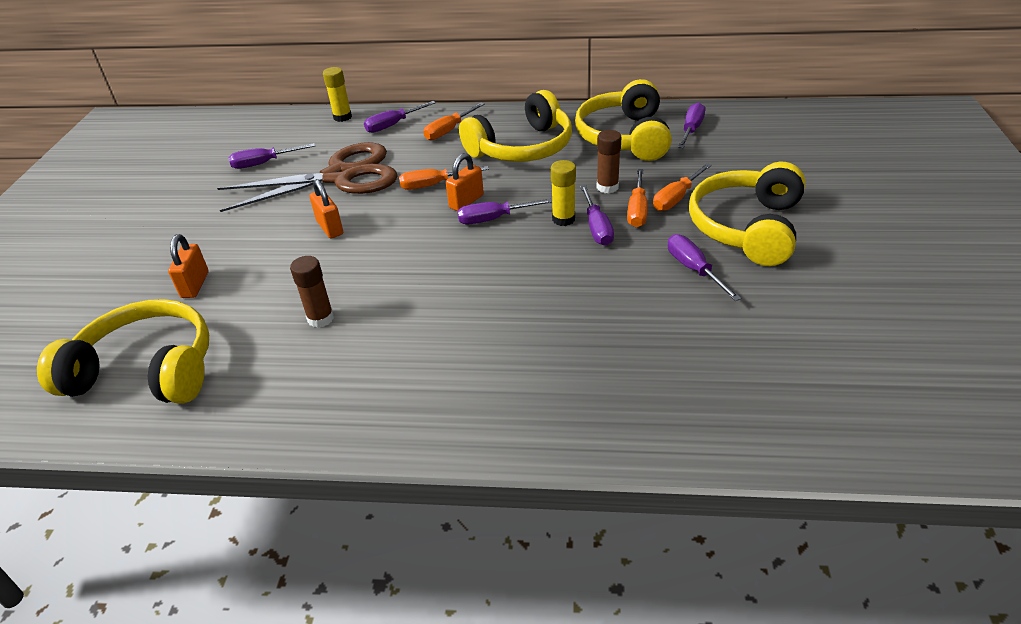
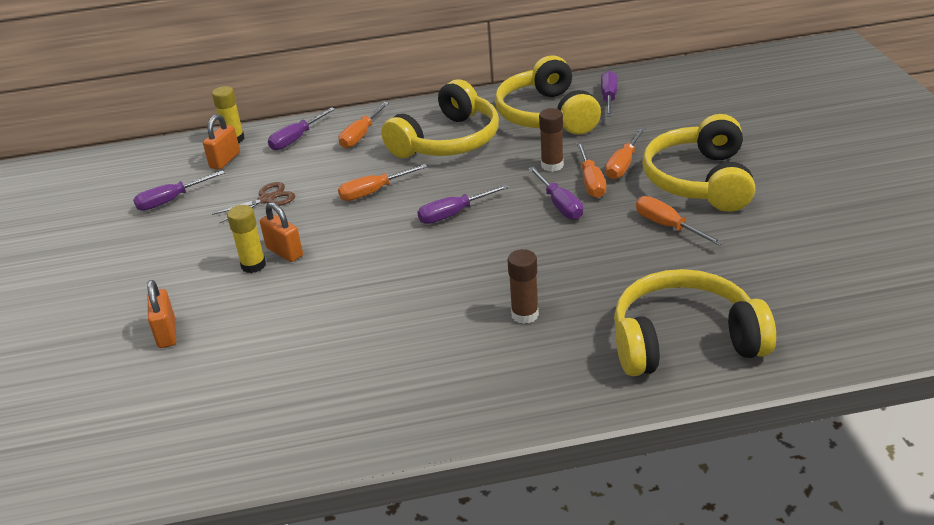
camera: 15 degrees left, 5 degrees down
(146, 370) = (164, 423): yellow headphones -> yellow headphones (684, 341)
(320, 318) = (324, 338): brown glue stick -> brown glue stick (525, 315)
(341, 176) = (267, 199): brown scissors -> brown scissors, size x0.43
(466, 201) = (416, 202): orange padlock -> orange padlock (225, 160)
(563, 219) = (523, 202): yellow glue stick -> yellow glue stick (253, 265)
(693, 269) = (667, 226): purple screwdriver -> orange screwdriver

